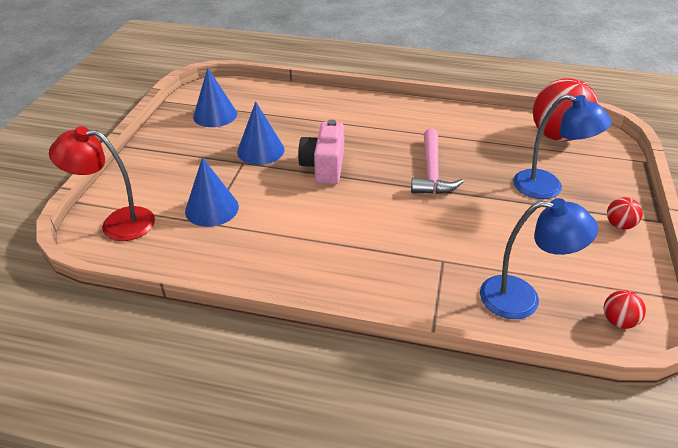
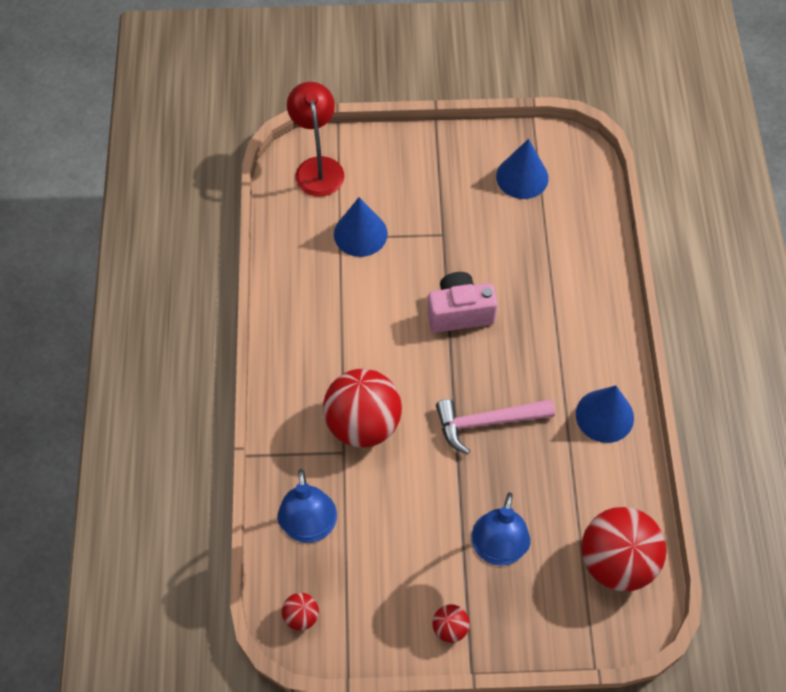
camera: 75 degrees right, 20 degrees up
(260, 150) = (469, 244): blue cone -> blue cone (604, 416)
(416, 242) = (363, 424): none -> red ball

